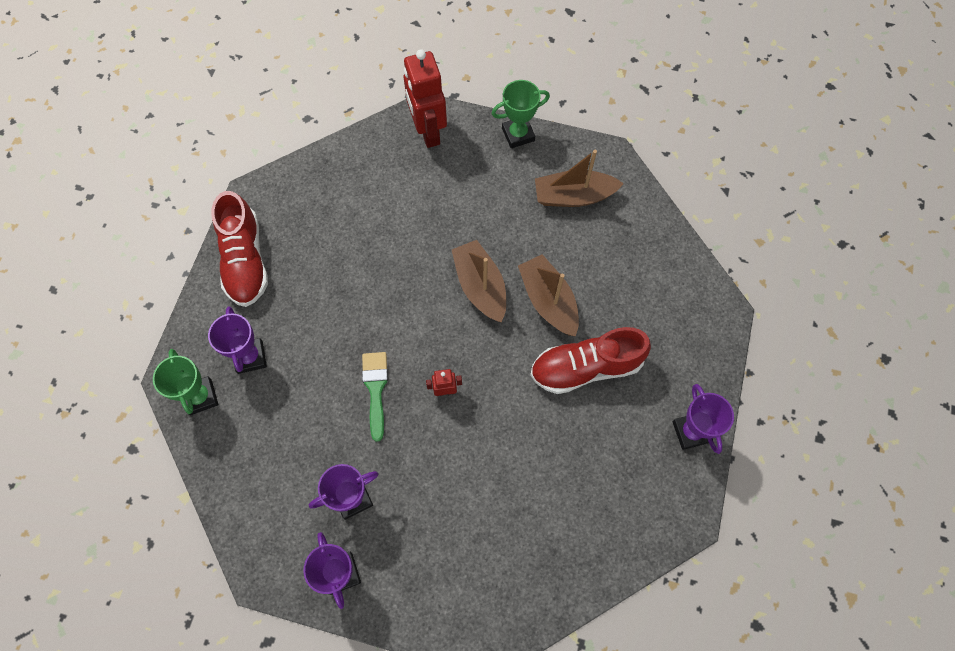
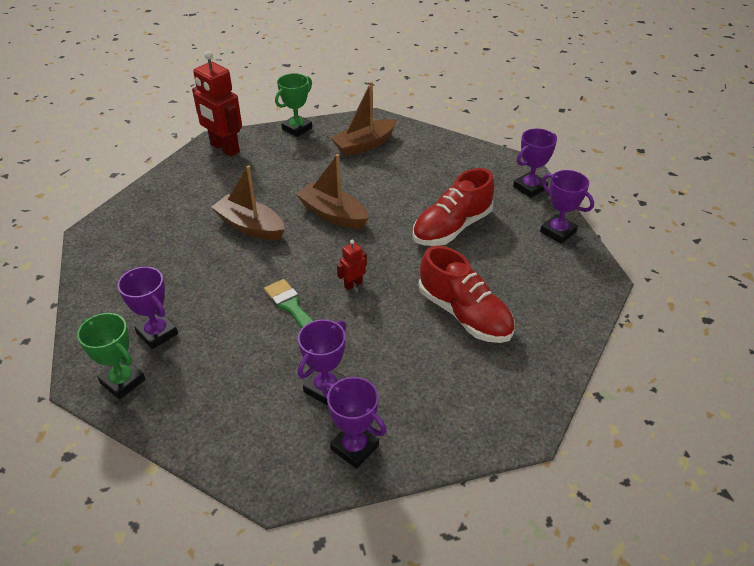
camera: 30 degrees left, 25 degrees down
(245, 260) = (111, 273): red shoe -> red shoe (464, 314)
(548, 301) = (392, 203): brown boat -> brown boat (250, 226)
(708, 353) = (529, 188): none -> purple trophy

